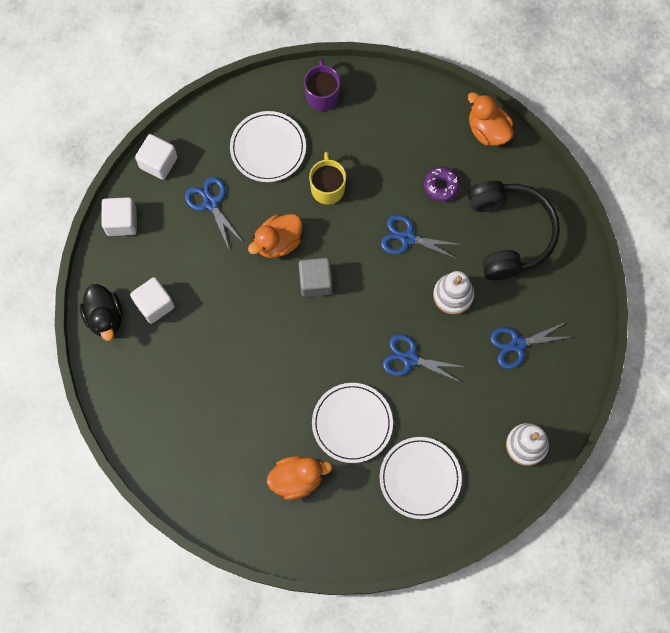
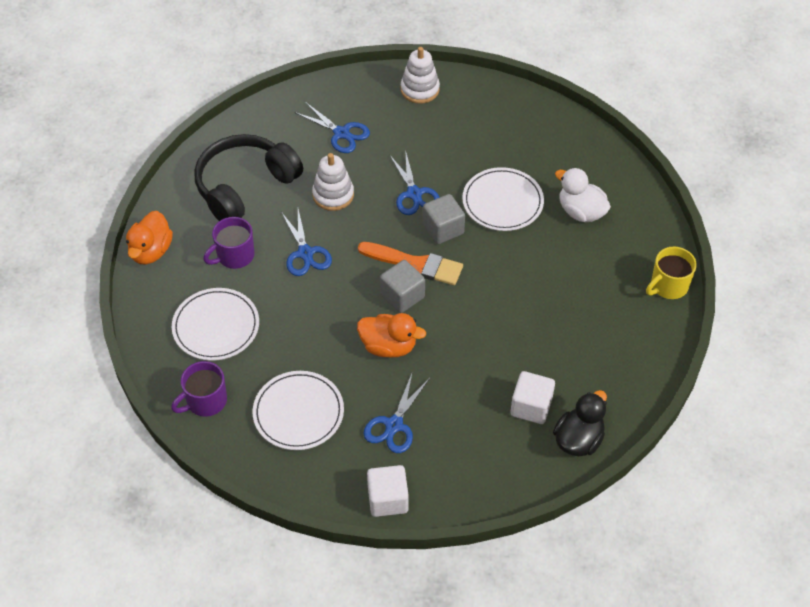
camera: 125 degrees left, 20 degrees down
(121, 222) = (476, 490): white cube -> none
(297, 479) = (581, 212): orange duck -> white duck
(327, 187) = (303, 339): yellow mug -> yellow mug (668, 286)
(338, 312) = (416, 264): none -> orange brush
(358, 356) = (443, 229): none -> grey cube
(420, 478) = (505, 137): white plate -> white plate (216, 326)
(441, 186) = (234, 256): purple donut -> purple mug

